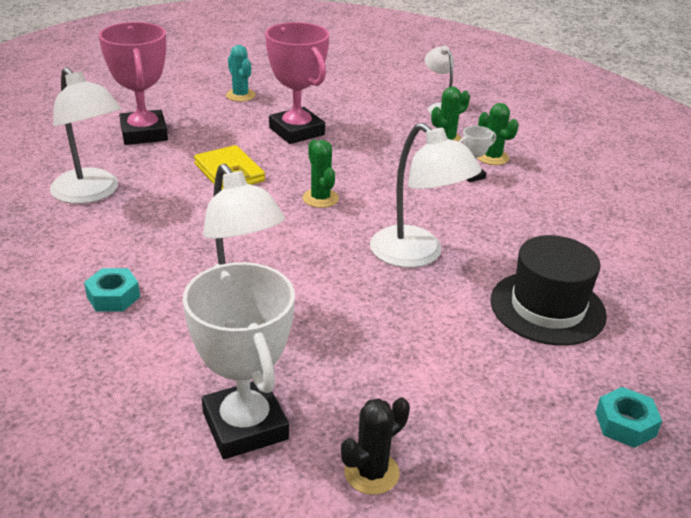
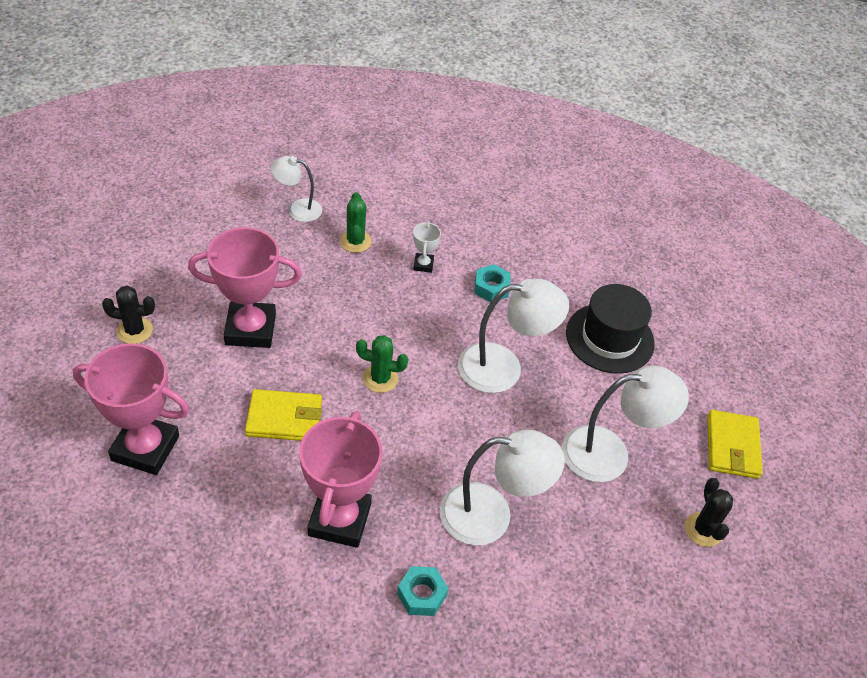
camera: 60 degrees left, 15 degrees up
(91, 193) = (234, 543): white lamp -> white lamp (609, 453)
(155, 229) = (339, 519): none -> pink trophy
(240, 95) = (134, 330): turquoise cactus -> black cactus
(245, 426) = (625, 576): white trophy -> none
(492, 157) = (406, 234): green cactus -> none
(525, 459) = (732, 446): none -> yellow wallet
(625, 424) = (731, 380): turquoise nut -> turquoise nut (491, 288)

